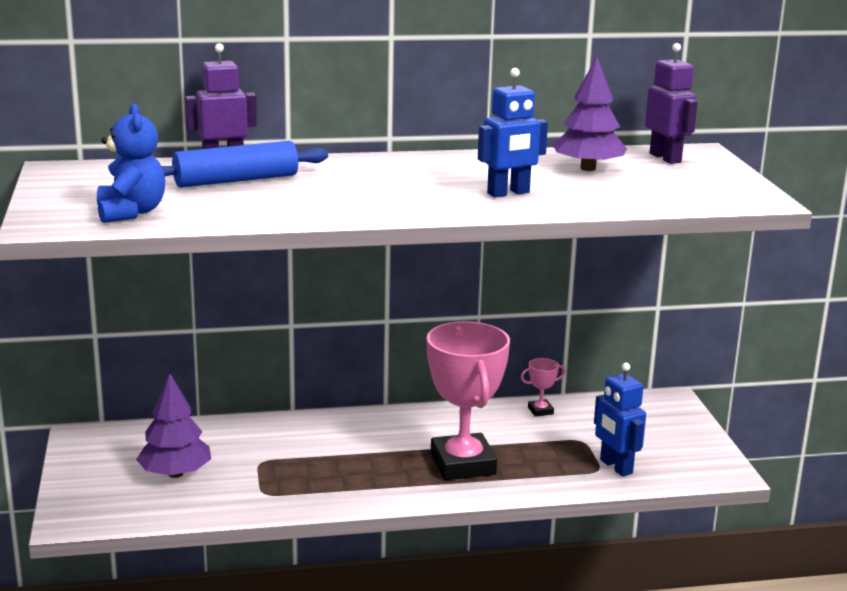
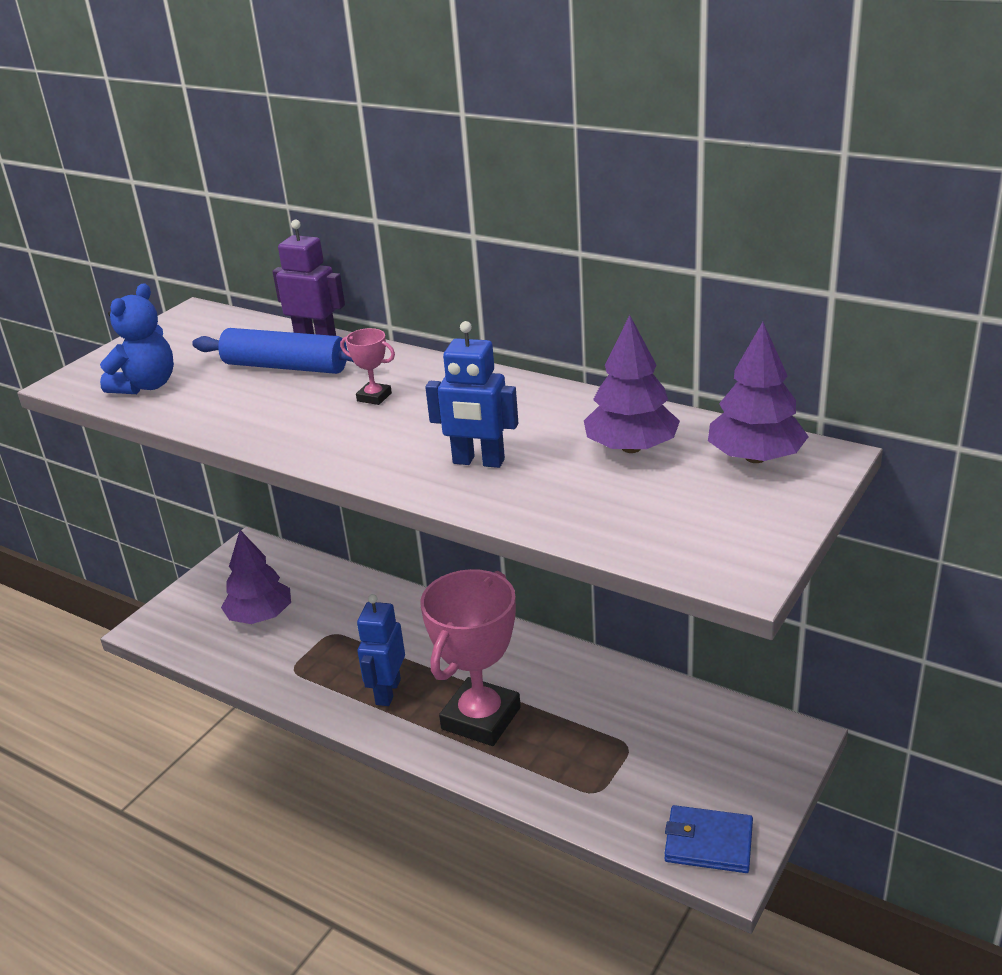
camera: 45 degrees right, 10 degrees up
(540, 411) = (636, 688): pink trophy -> pink trophy (374, 397)
(615, 467) = (618, 798): blue robot -> blue robot (387, 692)
(665, 158) = (755, 457): purple robot -> purple tree
(698, 465) = (708, 843): none -> blue wallet

